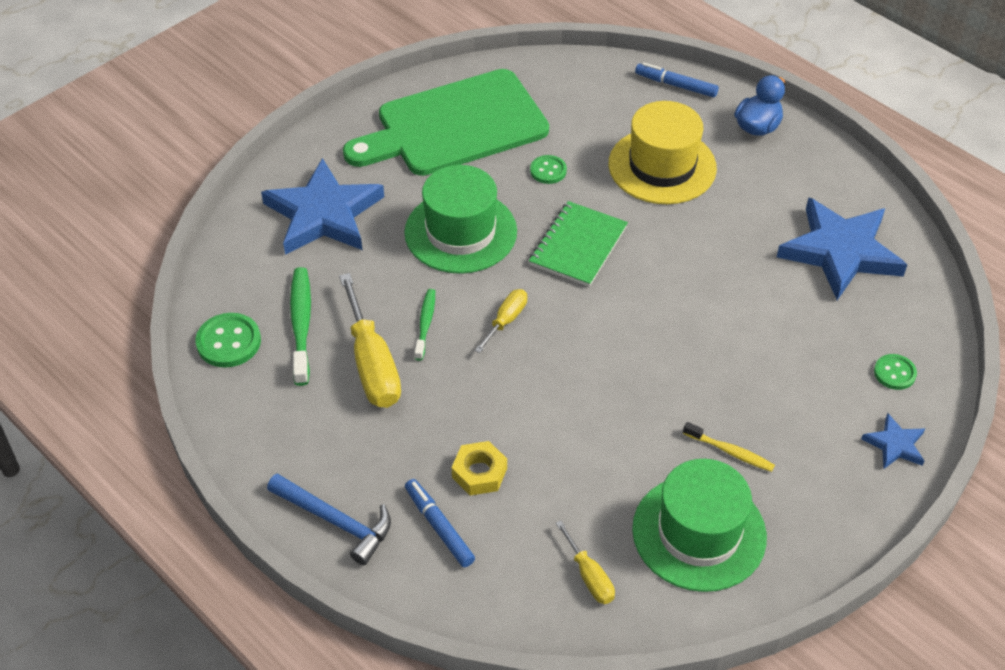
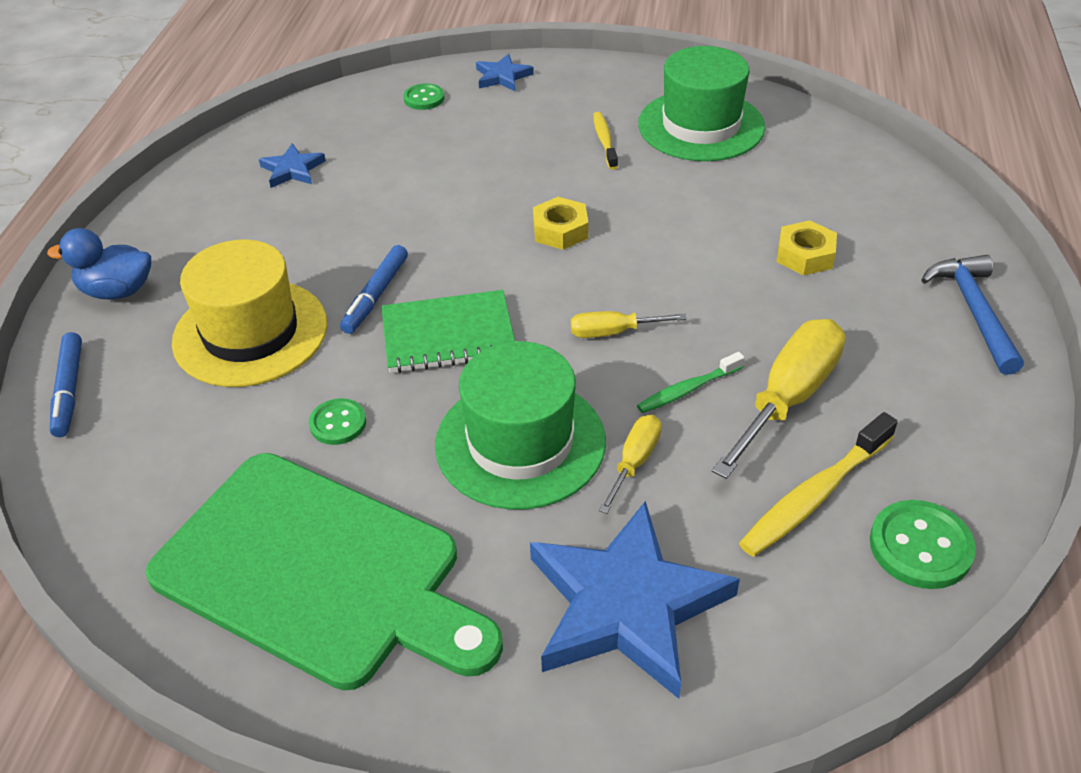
camera: 125 degrees left, 5 degrees down
(301, 324) = (814, 495): green toothbrush -> yellow toothbrush
(439, 527) = (886, 249): blue marker -> blue marker (376, 295)
(589, 576) = (811, 156): yellow screwdriver -> yellow screwdriver (634, 462)
(634, 355) = (560, 230): none -> yellow nut
(840, 252) = (292, 170): blue star -> blue star, size x0.46

